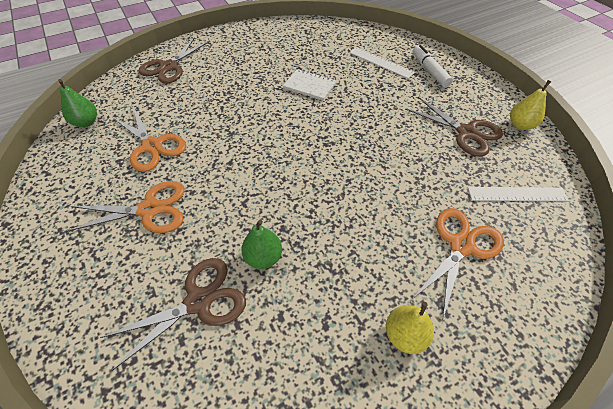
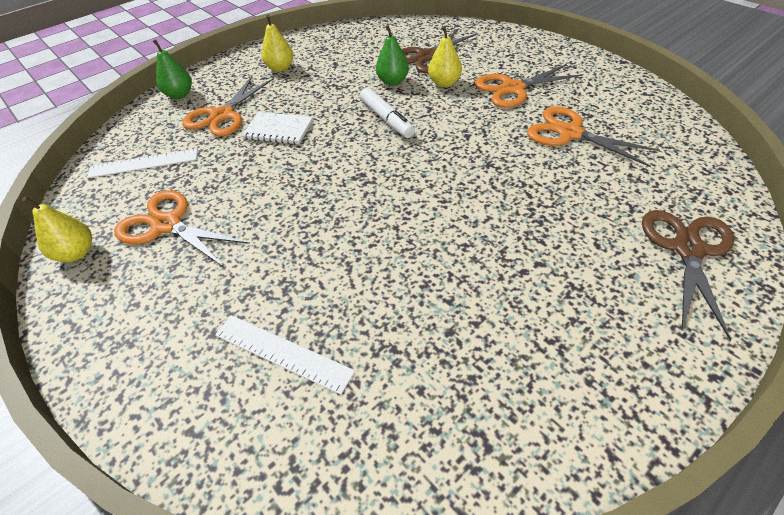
camera: 170 degrees right, 5 degrees down
(86, 122) = (683, 141): green pear -> green pear (179, 95)
(209, 238) = (444, 83): none -> yellow pear
(309, 86) = (413, 260): white notebook -> white notebook (278, 130)
(429, 71) = (181, 349): white marker -> white marker (386, 119)
(466, 133) = (167, 225): brown scissors -> orange scissors

